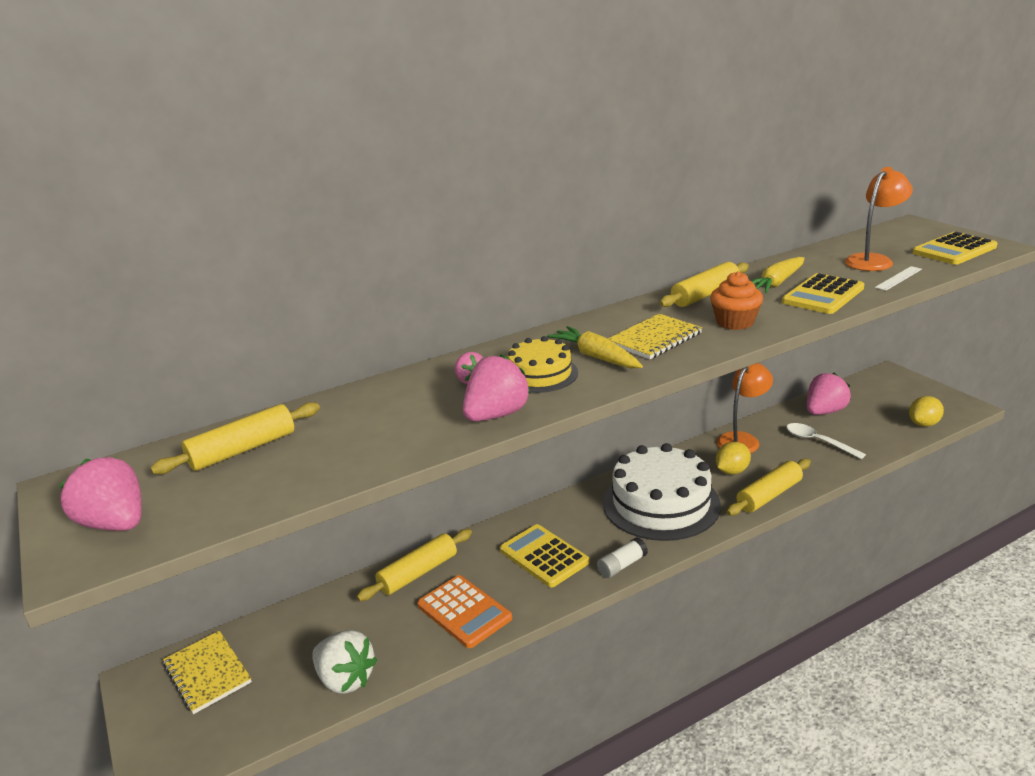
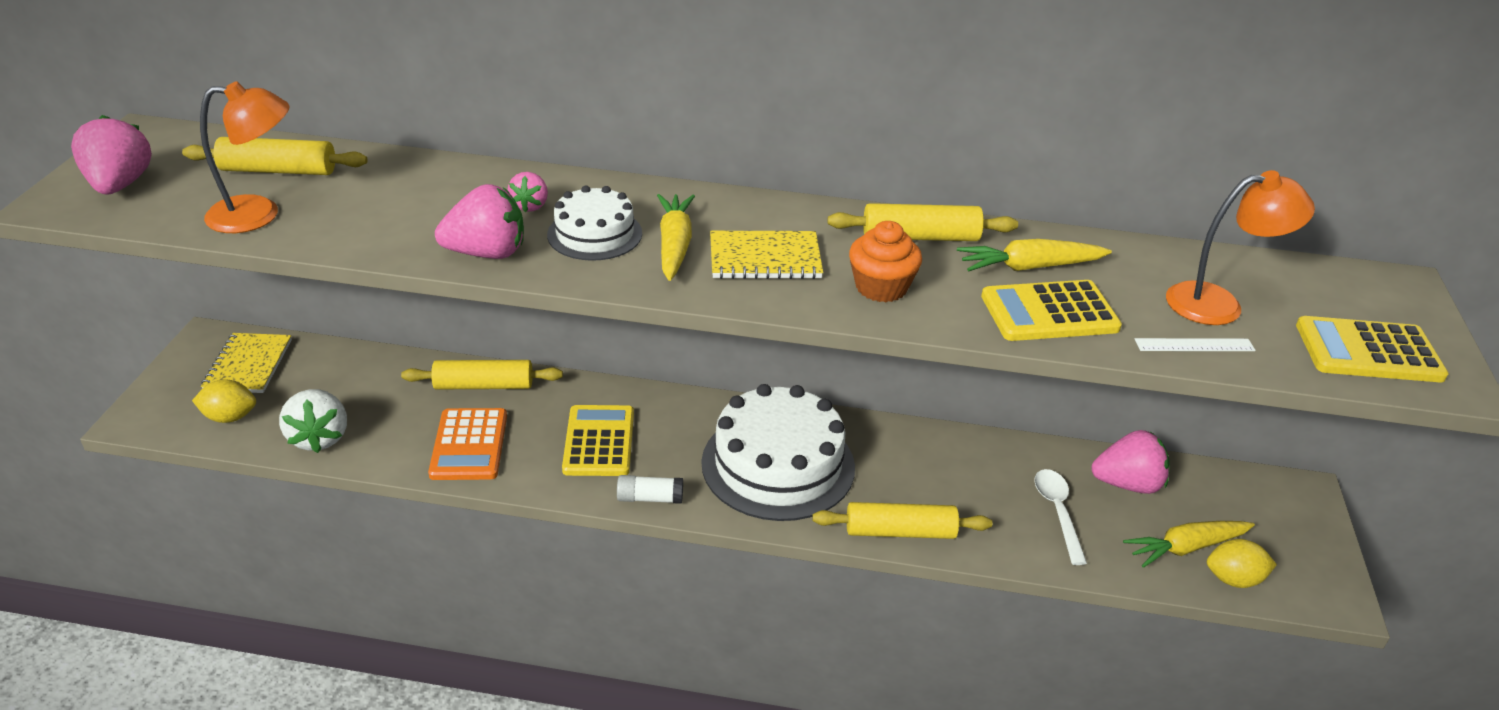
camera: 35 degrees right, 10 degrees up
(540, 374) = (594, 234): yellow cake -> white cake
(732, 471) = (904, 480): yellow lemon -> yellow lemon (230, 417)
(742, 439) = (973, 454): orange lamp -> orange lamp (258, 215)
(888, 423) = (1186, 548): none -> yellow carrot

